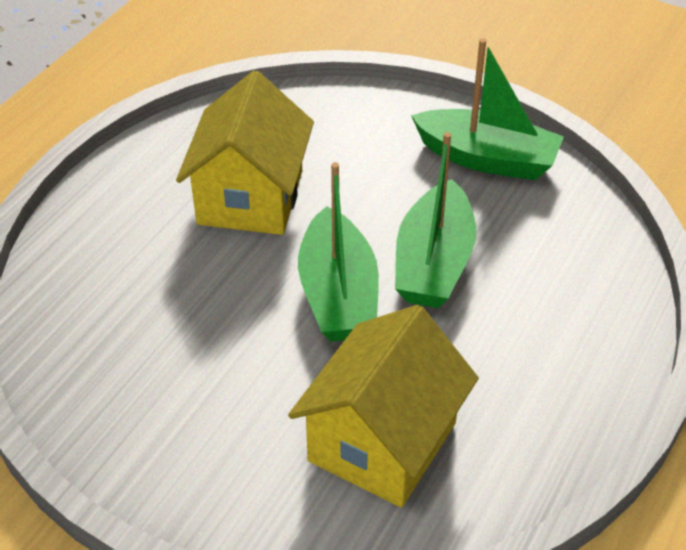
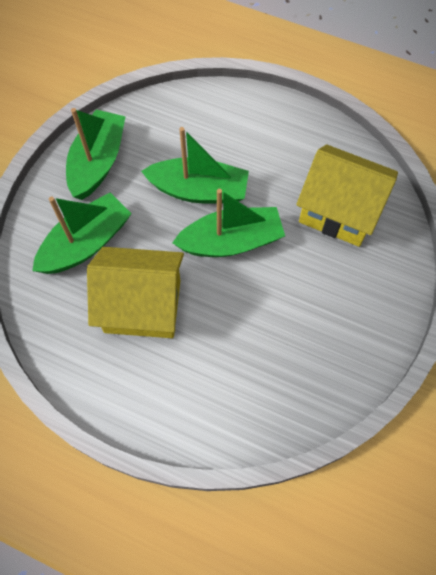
camera: 95 degrees left, 20 degrees up
(353, 147) = (86, 243): none -> green boat

